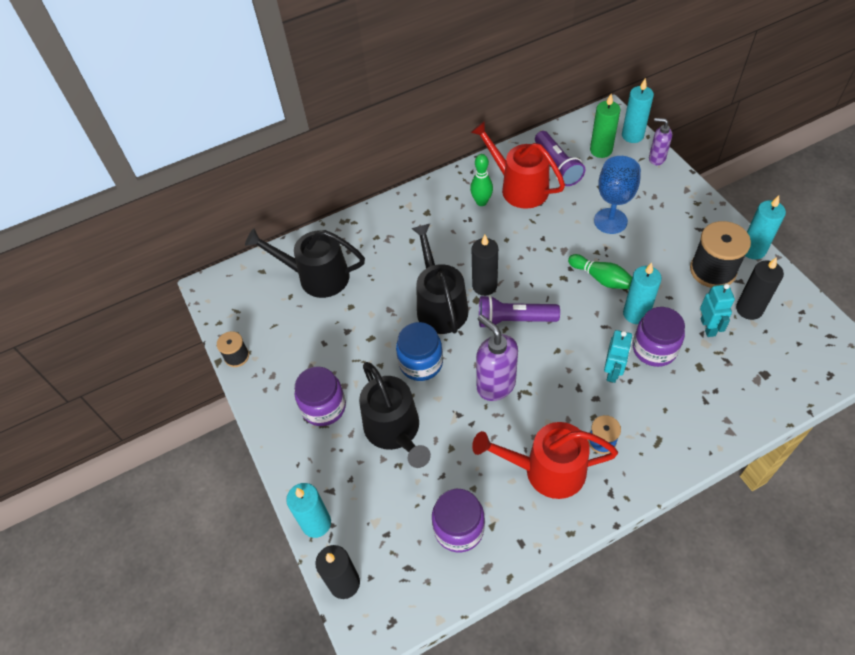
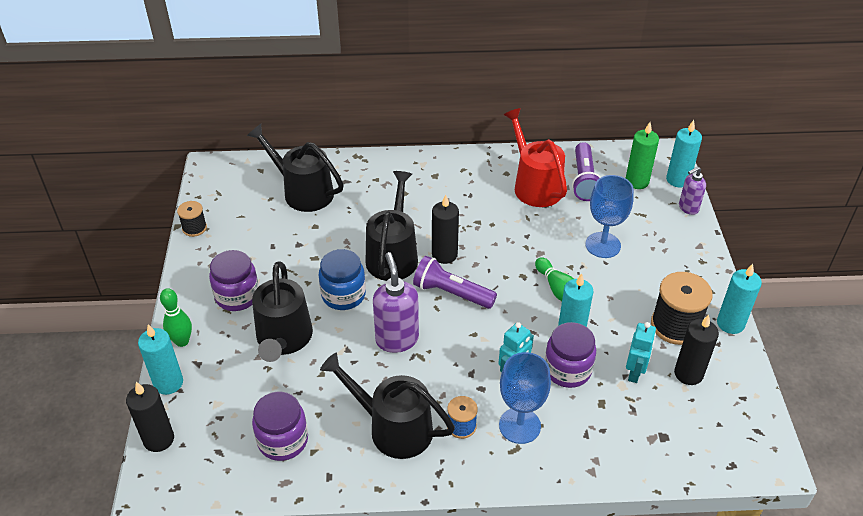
camera: 20 degrees right, 10 degrees down
(481, 202) = (491, 185): green bowling pin -> green bowling pin (182, 341)
(546, 470) = (393, 428): red watering can -> black watering can
(648, 418) = (519, 425): none -> blue goblet
(656, 158) = (688, 208): purple soap dispenser -> purple soap dispenser turned 75 degrees counterclockwise

